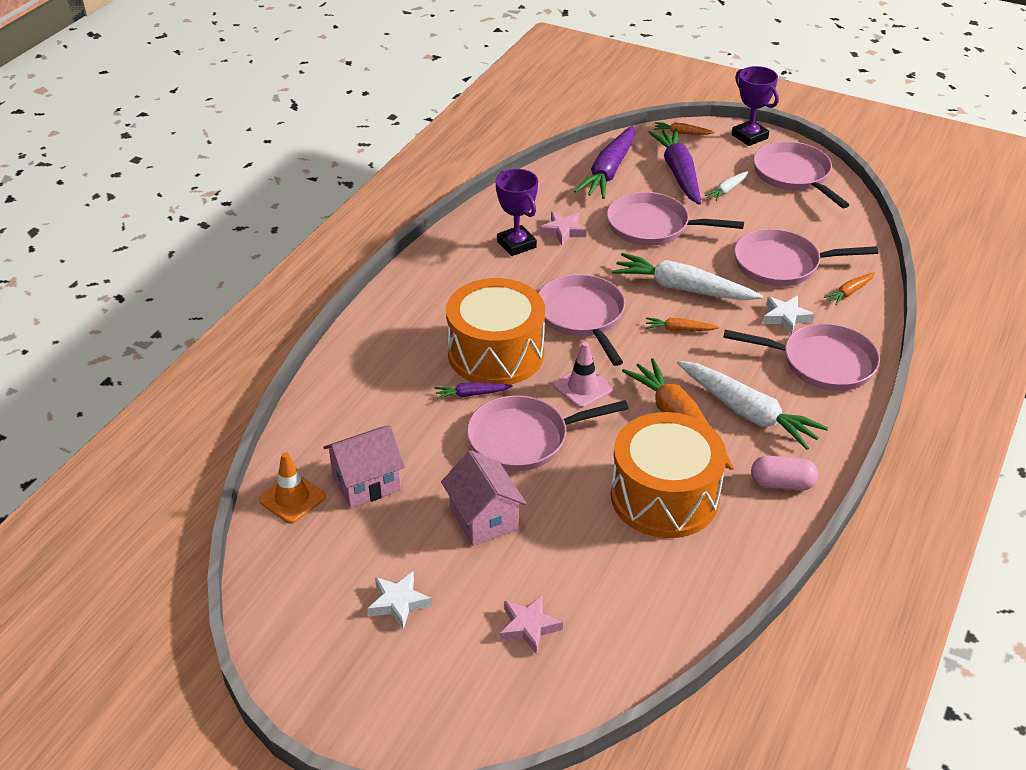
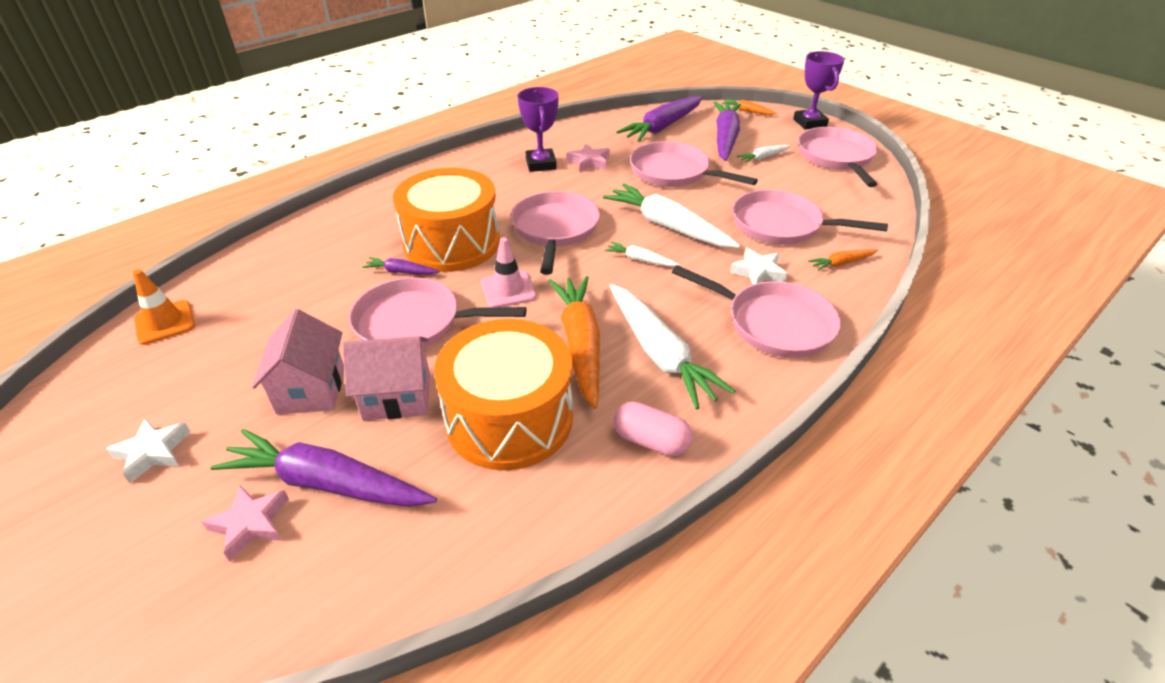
camera: 20 degrees right, 0 degrees up
(366, 483) = (239, 326): pink house -> pink house (397, 397)
(561, 583) = (327, 483): none -> purple carrot
(679, 329) = (640, 260): orange carrot -> white carrot

